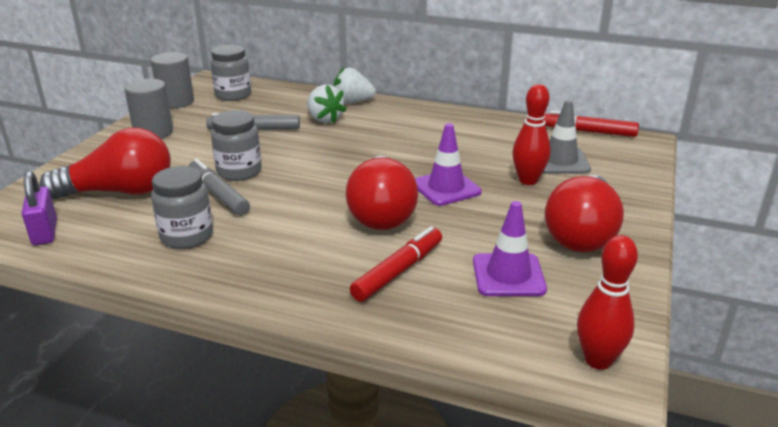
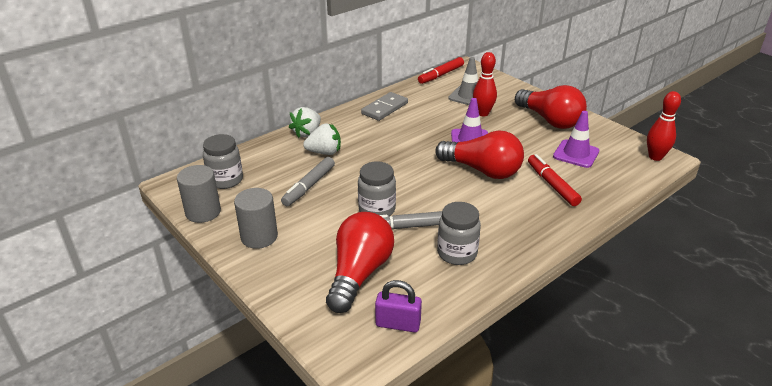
camera: 60 degrees left, 5 degrees up
(454, 123) = (384, 108): none -> grey domino

